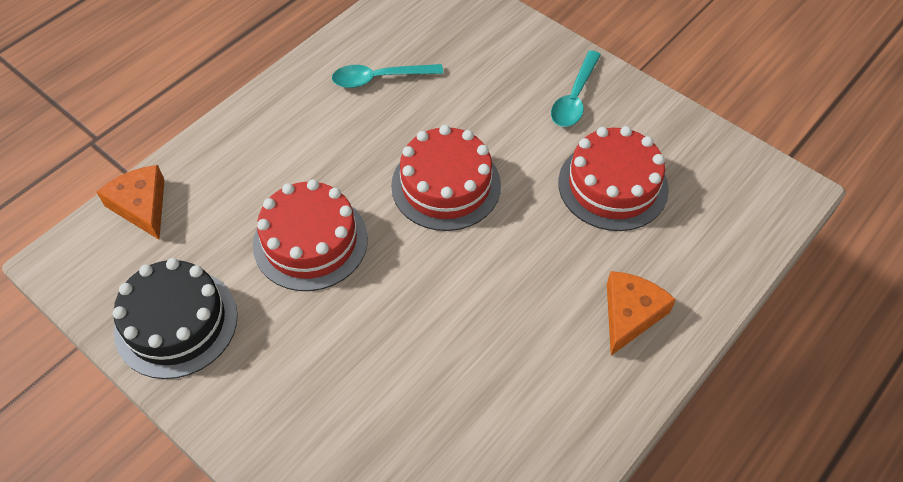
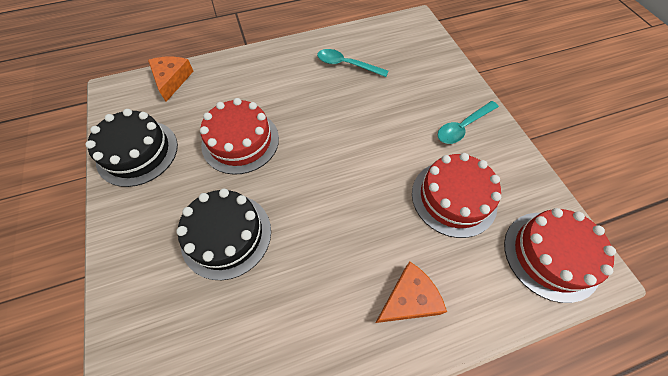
camera: 30 degrees right, 5 degrees up
(380, 357) = (226, 235): none -> black cake
(446, 185) = (342, 145): red cake -> red cake (551, 255)

